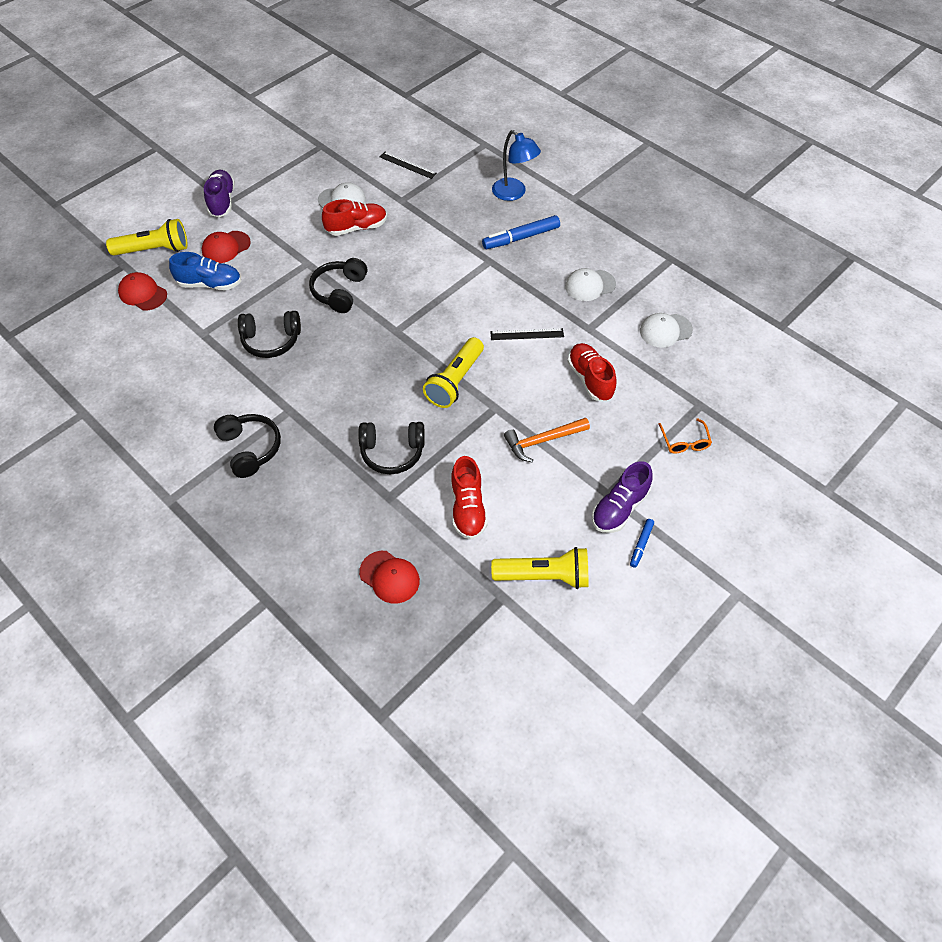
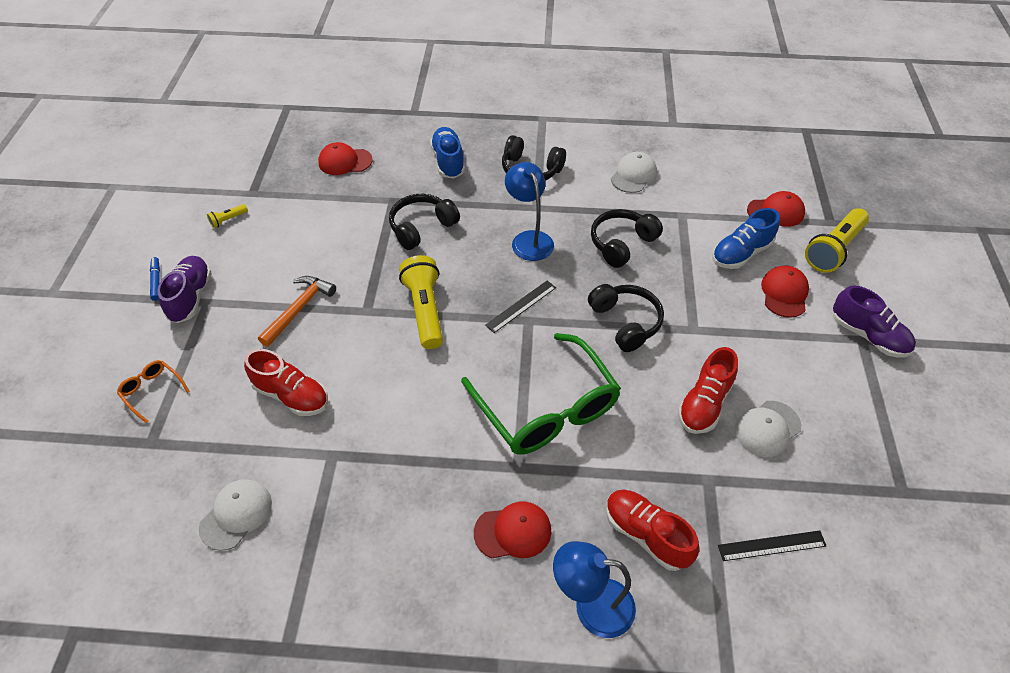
camera: 140 degrees right, 5 degrees down
(303, 508) = (448, 161): none -> blue shoe
(327, 387) = (529, 239): none -> blue lamp
(443, 277) = (546, 408): none -> green glasses
(468, 508) = (324, 227): red shoe -> red shoe (646, 535)
(521, 237) = (513, 531): blue marker -> red cap
(527, 334) = (396, 402): black ruler -> black ruler (521, 306)
(544, 576) = (228, 220): yellow flashlight -> yellow flashlight, size x0.45
(590, 285) = (371, 517): white cap -> white cap (633, 175)

